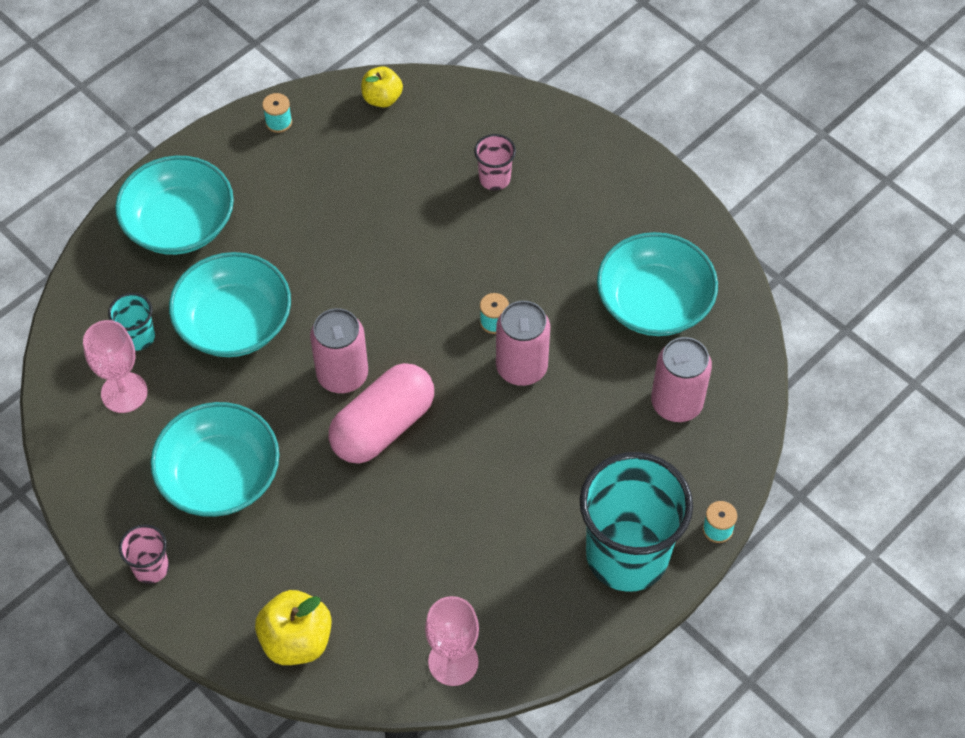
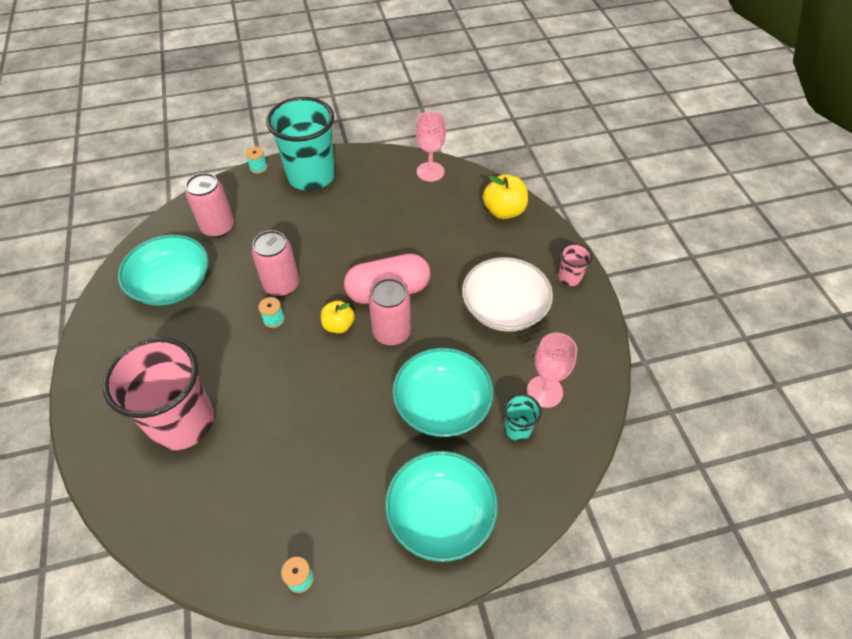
camera: 150 degrees left, 5 degrees down
(220, 476) = (504, 308): turquoise bowl -> white bowl
(382, 98) = (199, 552): yellow apple -> yellow apple (338, 325)
(494, 178) = (182, 422): pink cup -> pink cup, size x2.31

